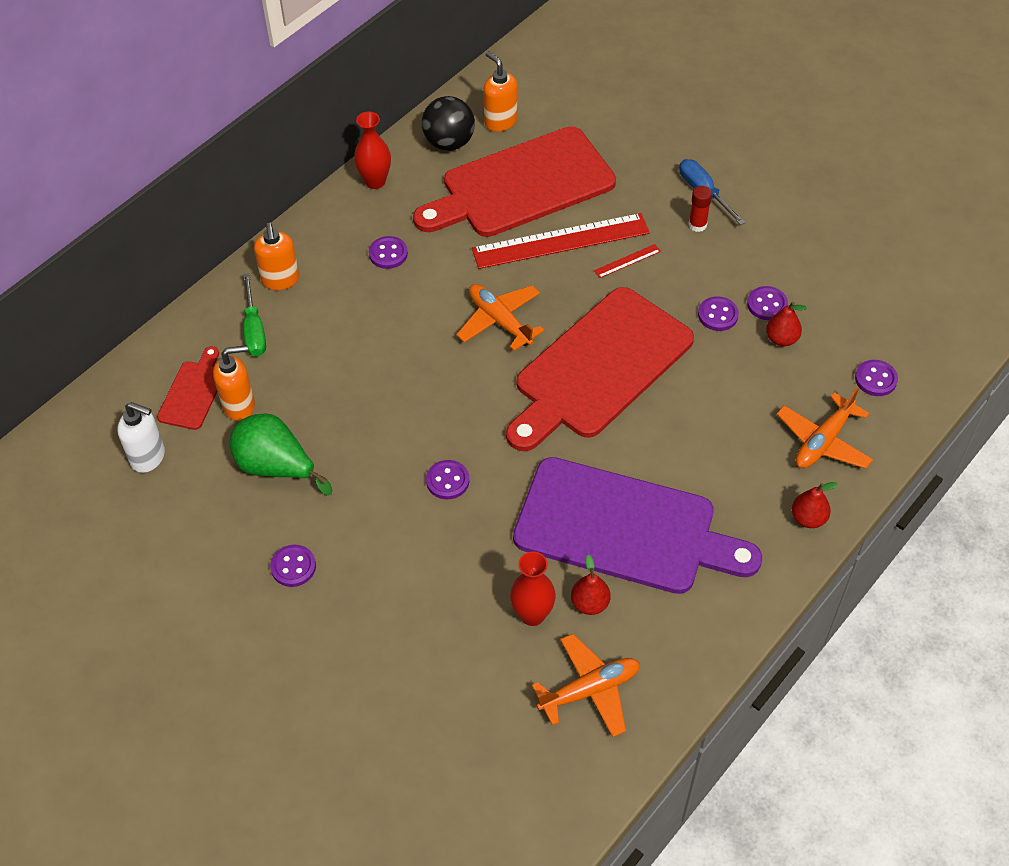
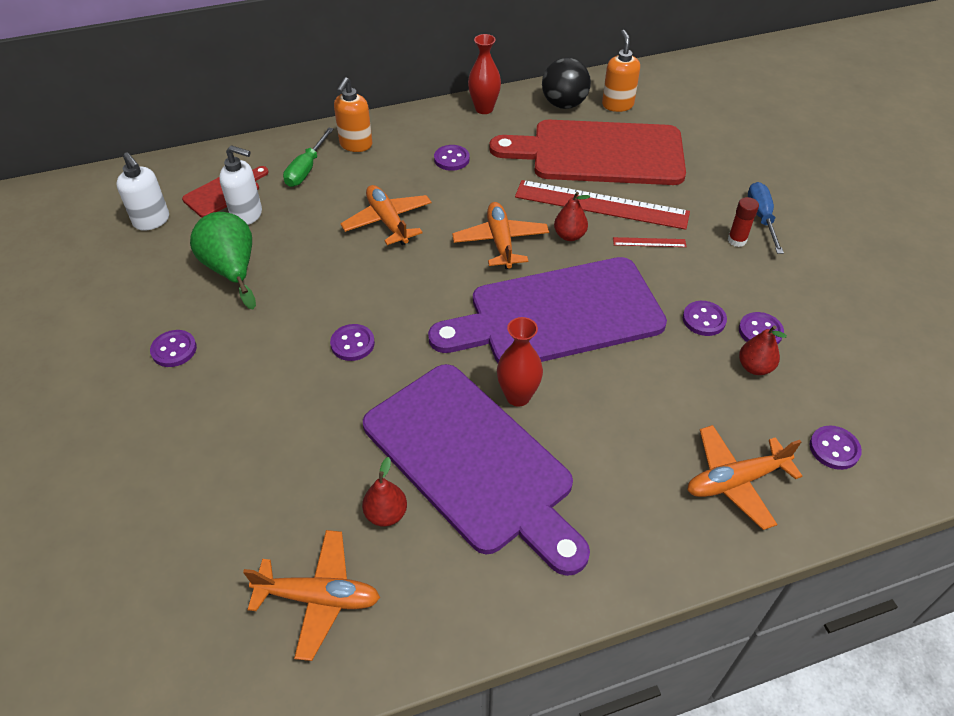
camera: 30 degrees right, 5 degrees down
(239, 405) = (247, 215): orange soap dispenser -> white soap dispenser
(381, 349) = (388, 221): none -> orange plane
(532, 615) = (326, 495): red vase -> red vase (518, 396)
(599, 368) = (558, 314): red cutting board -> purple cutting board
(808, 518) = (667, 549): red pear -> red pear (569, 236)

